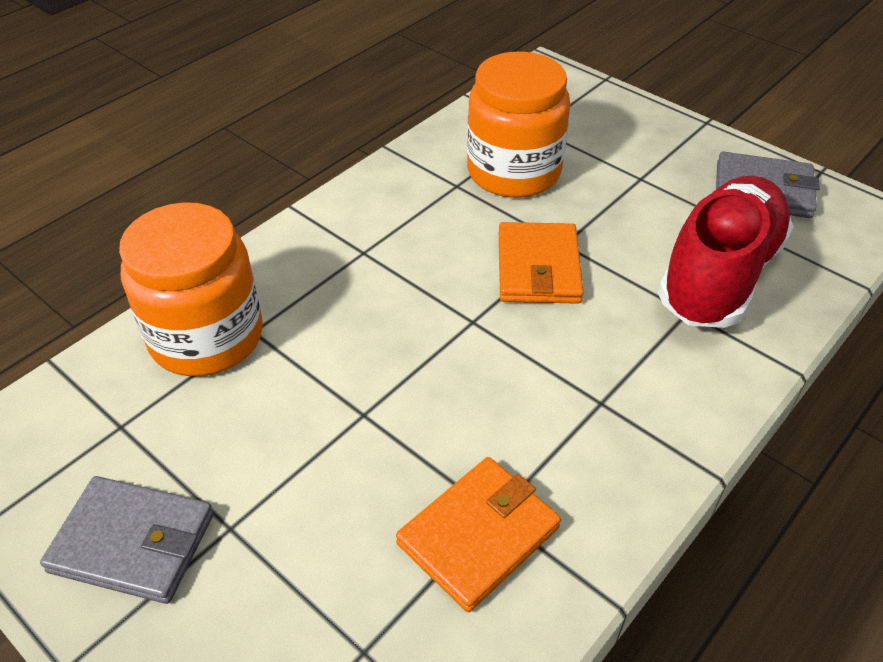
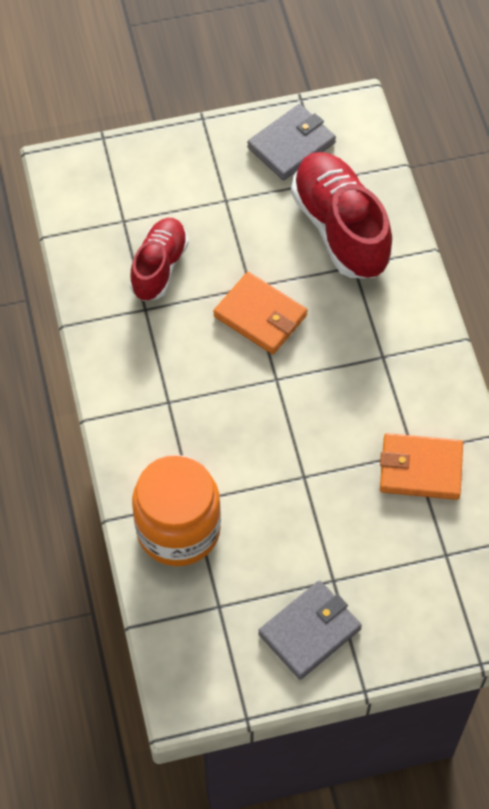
camera: 55 degrees left, 15 degrees up
(478, 535) = (420, 469): orange wallet -> orange wallet turned 75 degrees counterclockwise
(513, 171) = (159, 267): orange jar -> red shoe

